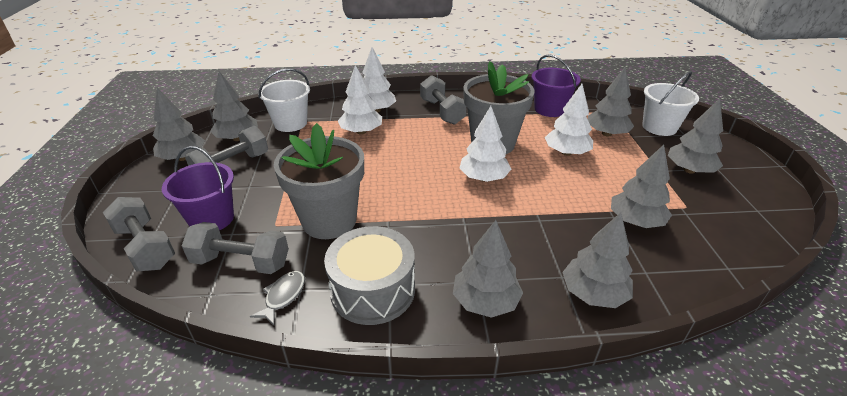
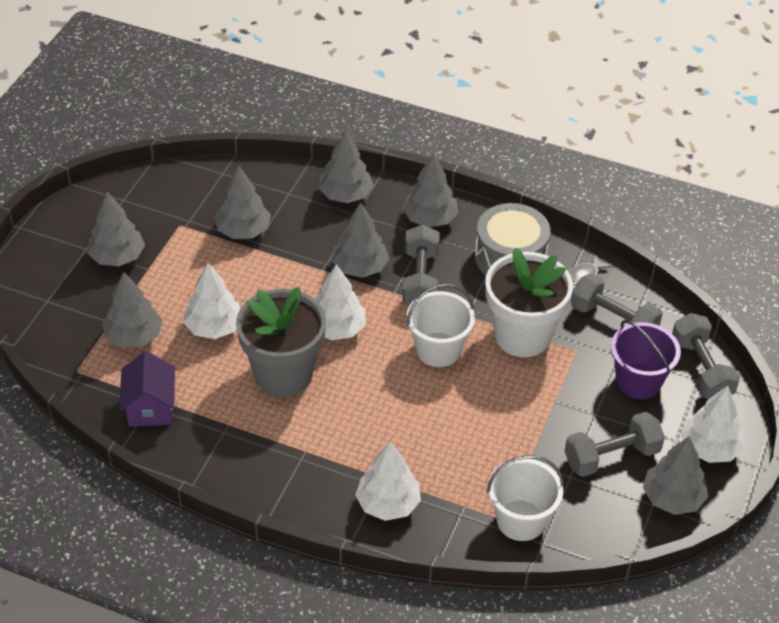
camera: 155 degrees left, 10 degrees up
(237, 138) = (600, 513): grey tree -> grey tree (360, 267)
(329, 221) = (522, 335): grey flower pot -> white flower pot
(361, 132) = (431, 462): white tree -> white tree (709, 448)
(442, 112) = (298, 462): grey dumbbell -> grey dumbbell (420, 279)
(550, 109) = (150, 407): purple bucket -> purple house
(659, 127) = (59, 321): white bucket -> white bucket (438, 349)

